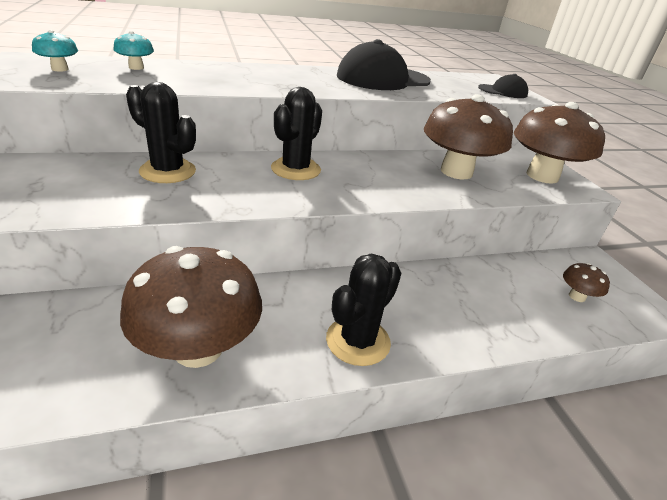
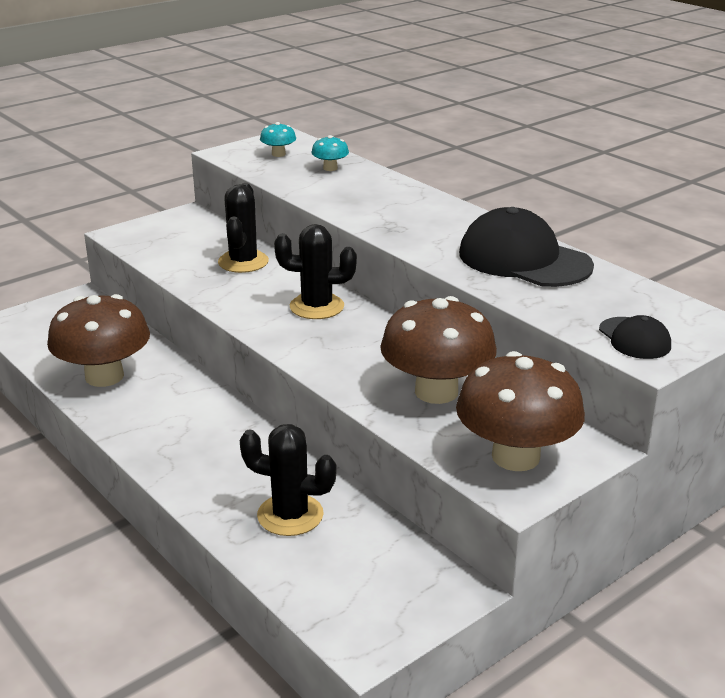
camera: 70 degrees right, 5 degrees down
(358, 341) = (157, 439): black cactus -> black cactus (290, 515)
(577, 296) = (342, 571): brown mushroom -> none

